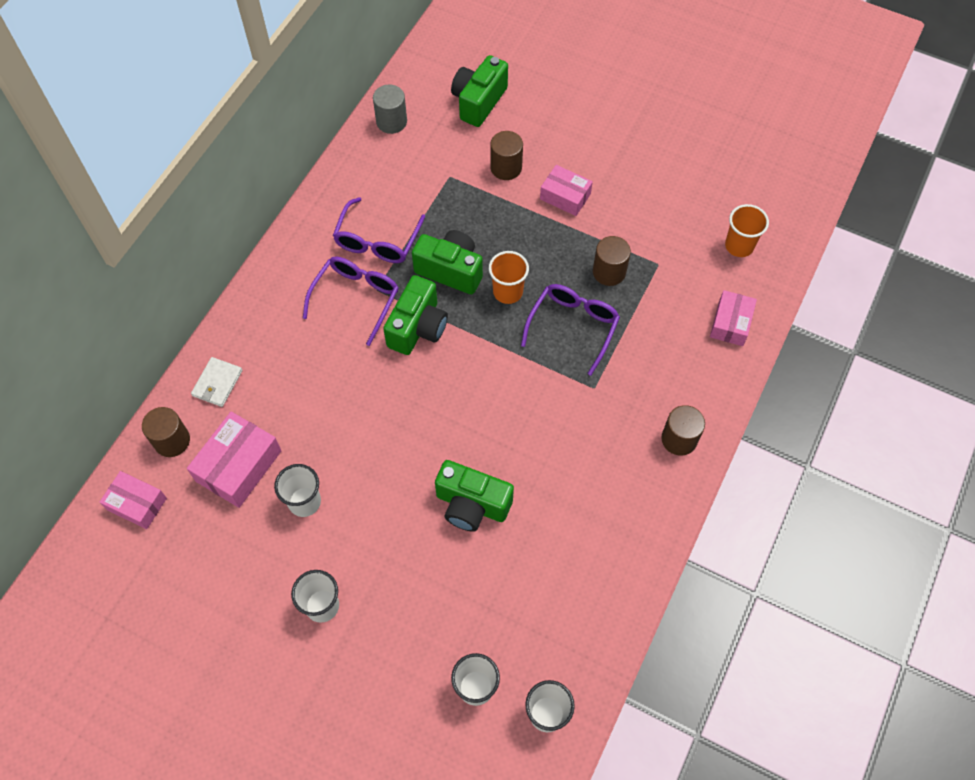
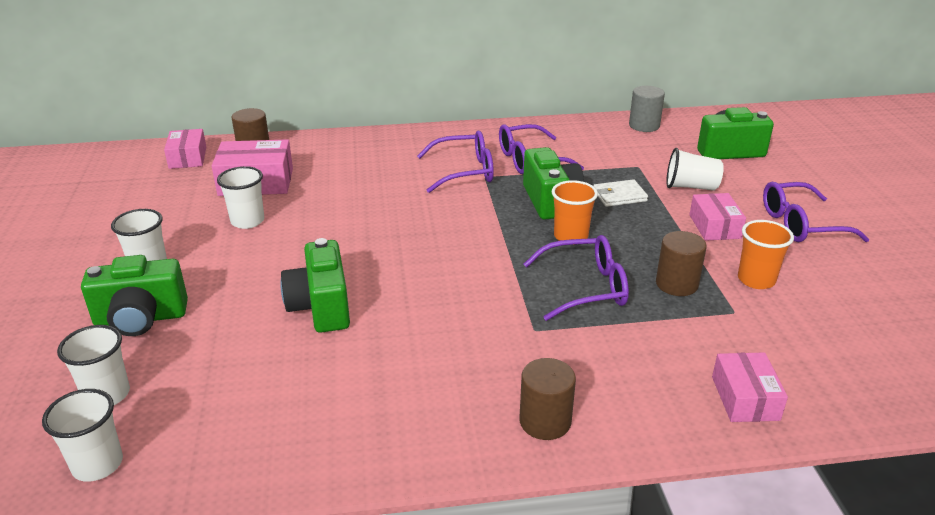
camera: 55 degrees right, 30 degrees down
(217, 383) = (321, 148): white wallet -> white wallet (619, 196)
(418, 327) = (474, 207): green camera -> green camera (141, 319)
(506, 167) = (691, 187): brown cylinder -> white cup
(602, 146) = (800, 224): none -> purple glasses
(730, 323) = (745, 398): pink box -> pink box turned 75 degrees counterclockwise
(739, 246) = (849, 361): orange cup -> orange cup (756, 280)

